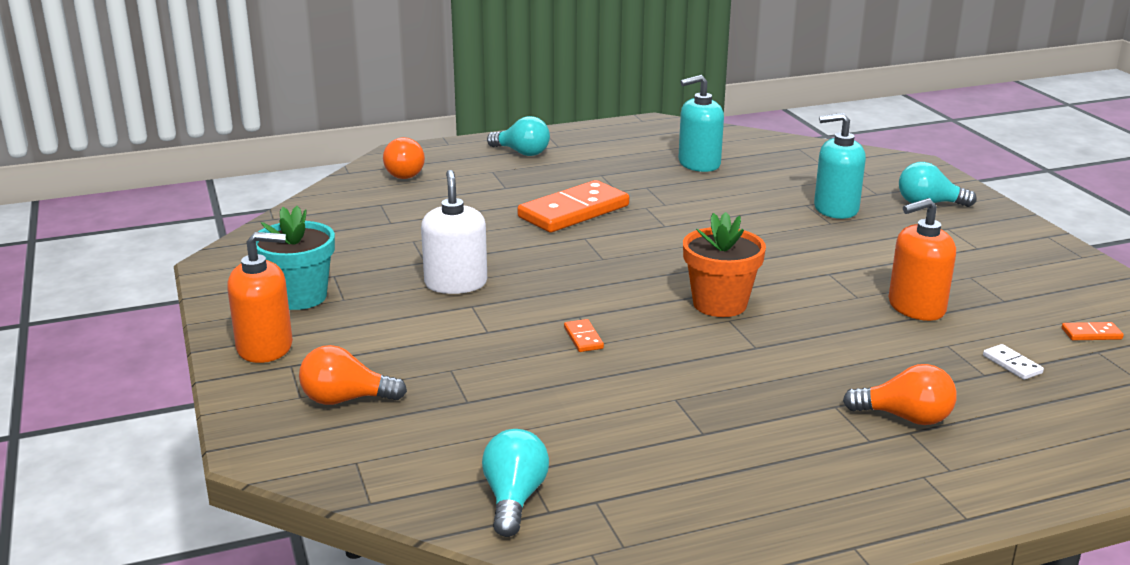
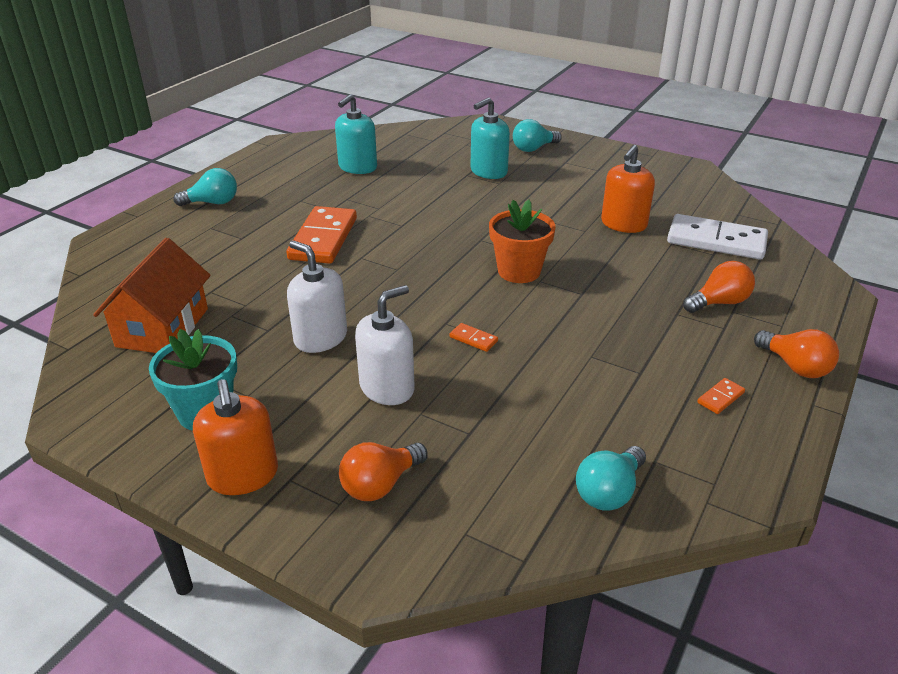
camera: 40 degrees left, 10 degrees up
(265, 347) = (243, 475): orange soap dispenser -> orange soap dispenser turned 120 degrees clockwise
(352, 229) = (162, 327): none -> orange house
(406, 173) = (137, 256): orange light bulb -> orange light bulb (795, 366)
(452, 340) = (387, 388): none -> white soap dispenser
(514, 499) = (609, 492): turquoise light bulb -> turquoise light bulb turned 105 degrees counterclockwise
(1012, 364) = (716, 241): white domino -> white domino, size x2.47
(1091, 334) = (722, 204): orange domino -> orange domino (720, 398)

